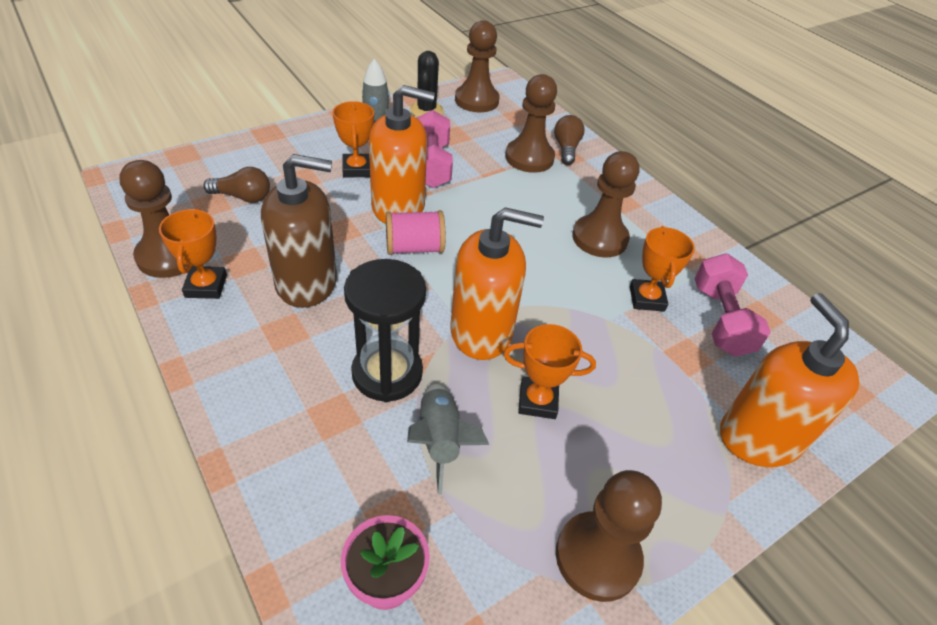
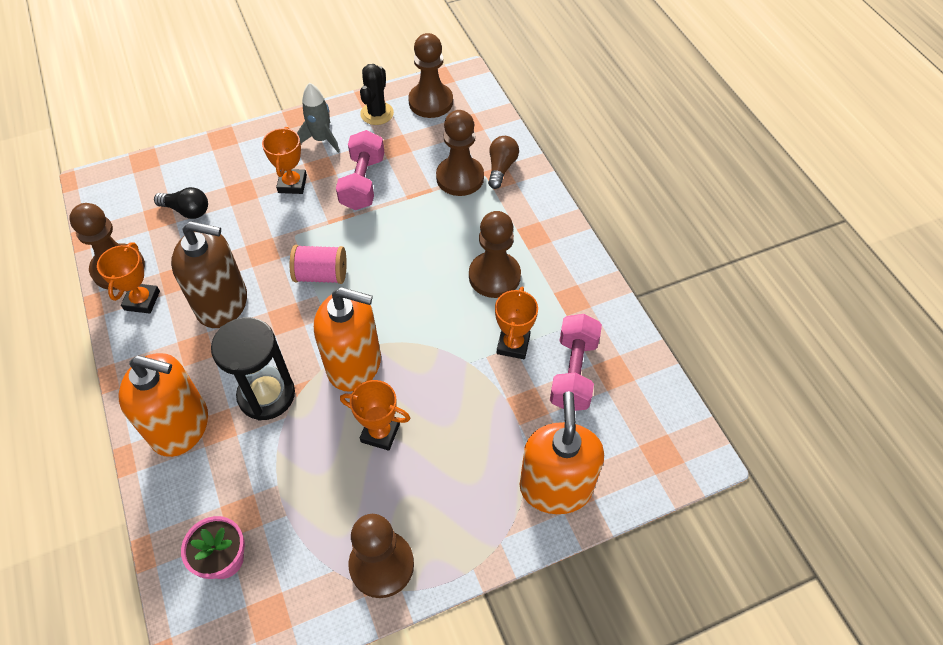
camera: 15 degrees right, 10 degrees up
(243, 197) = (187, 210): brown light bulb -> black light bulb
(398, 207) = (319, 230): orange soap dispenser -> orange soap dispenser (180, 426)
(440, 440) = (292, 457): grey rocket -> none

